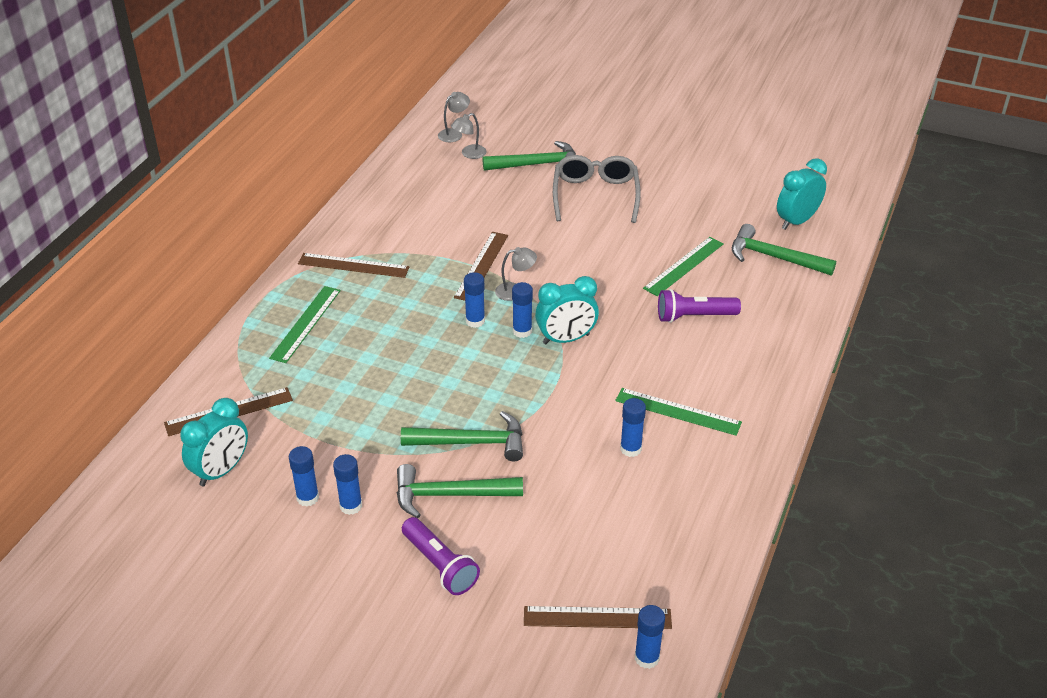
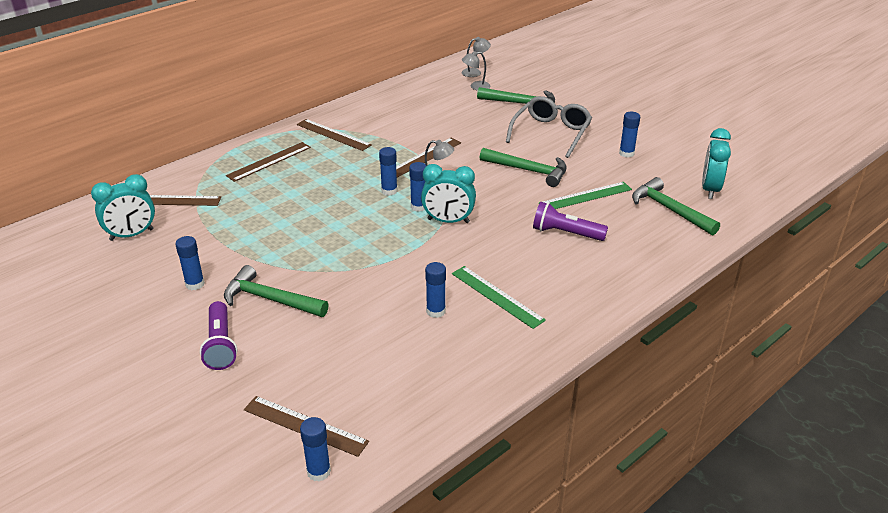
camera: 25 degrees right, 5 degrees down
(306, 323) = (269, 161): green ruler -> brown ruler
(307, 498) = (171, 269): blue glue stick -> blue glue stick (626, 153)
(471, 443) = (317, 269): green hammer -> green hammer (528, 171)
(797, 221) = (710, 189): turquoise clock -> turquoise clock turned 60 degrees counterclockwise

